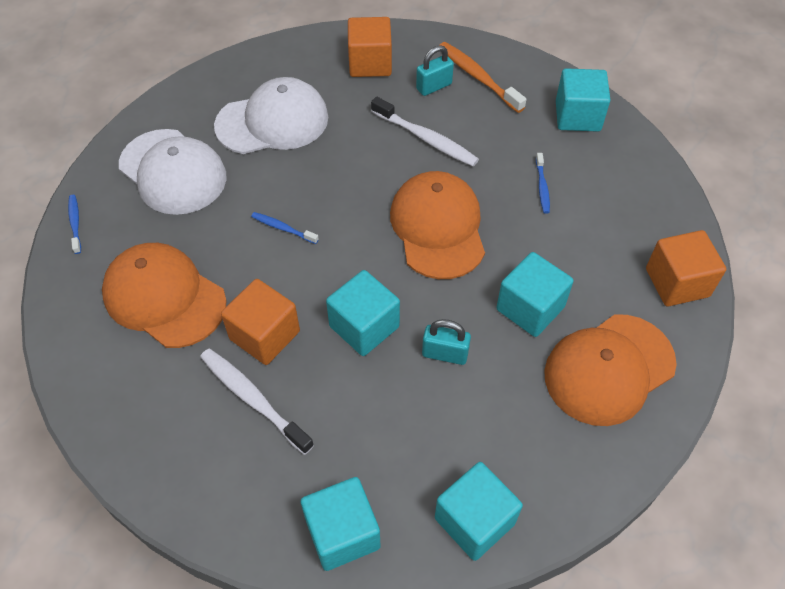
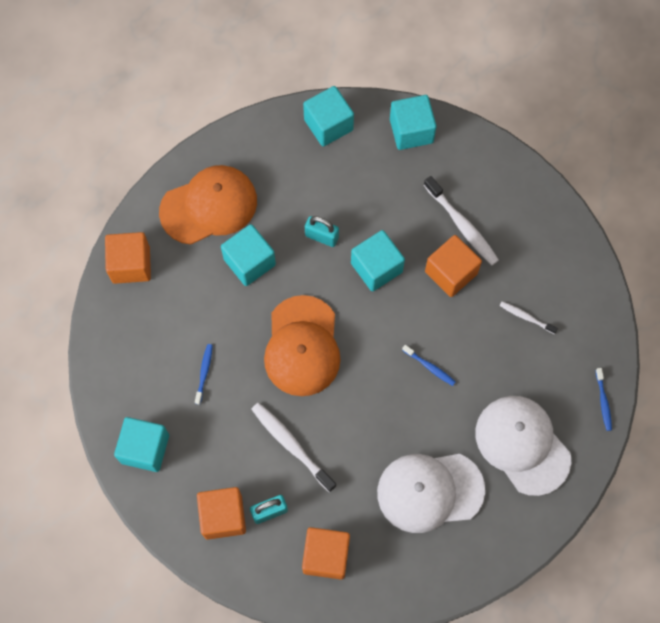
camera: 170 degrees left, 15 degrees up
(164, 297) = (526, 317): orange cap -> white toothbrush
(478, 77) = (223, 516): orange toothbrush -> orange cube

